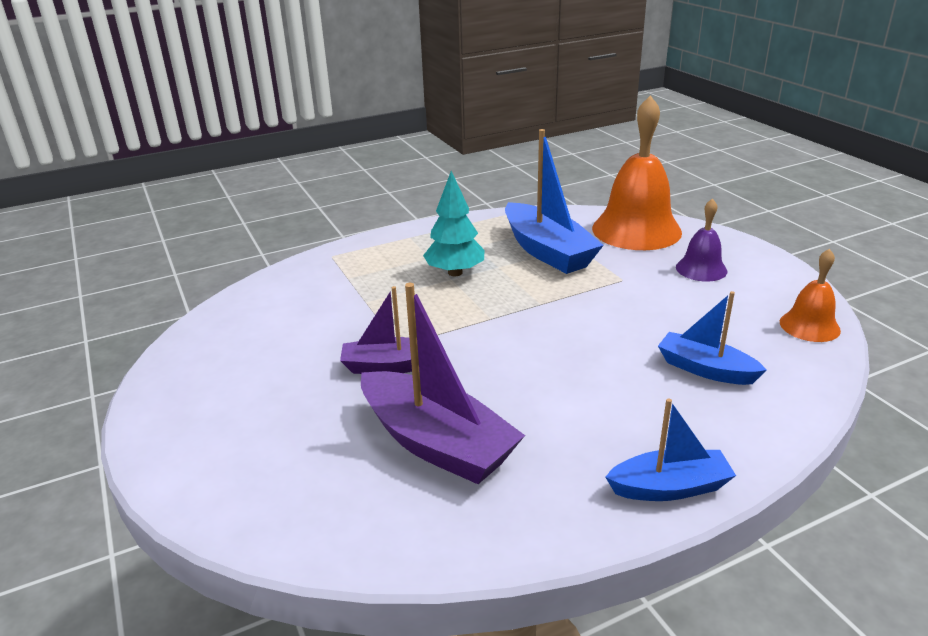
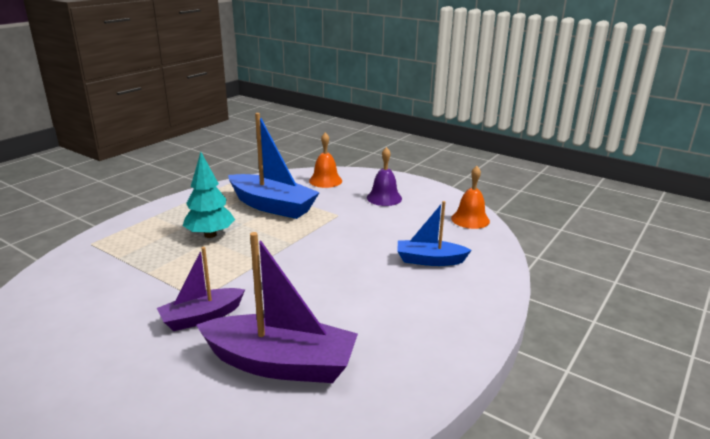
camera: 30 degrees left, 5 degrees down
(636, 230) = (325, 180): orange bell -> orange bell, size x0.51
(669, 487) = (460, 342): blue boat -> none

